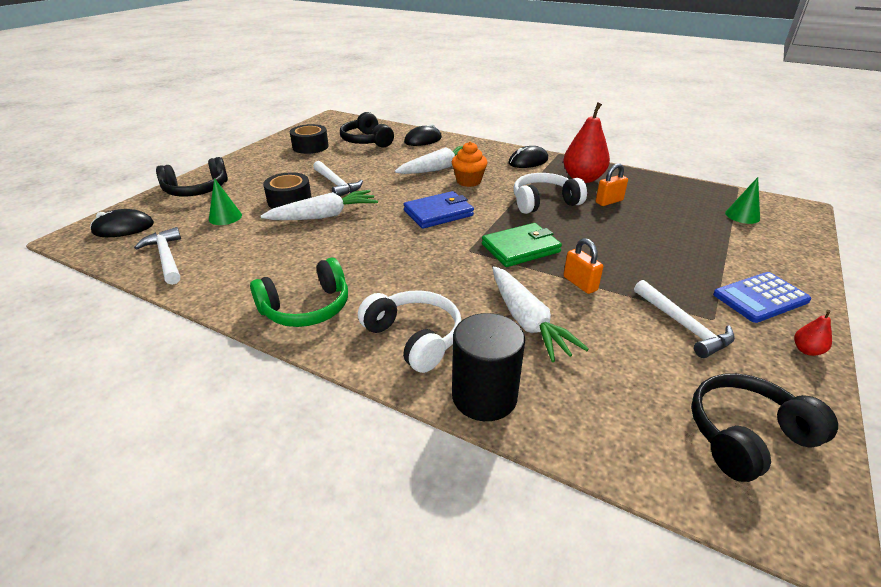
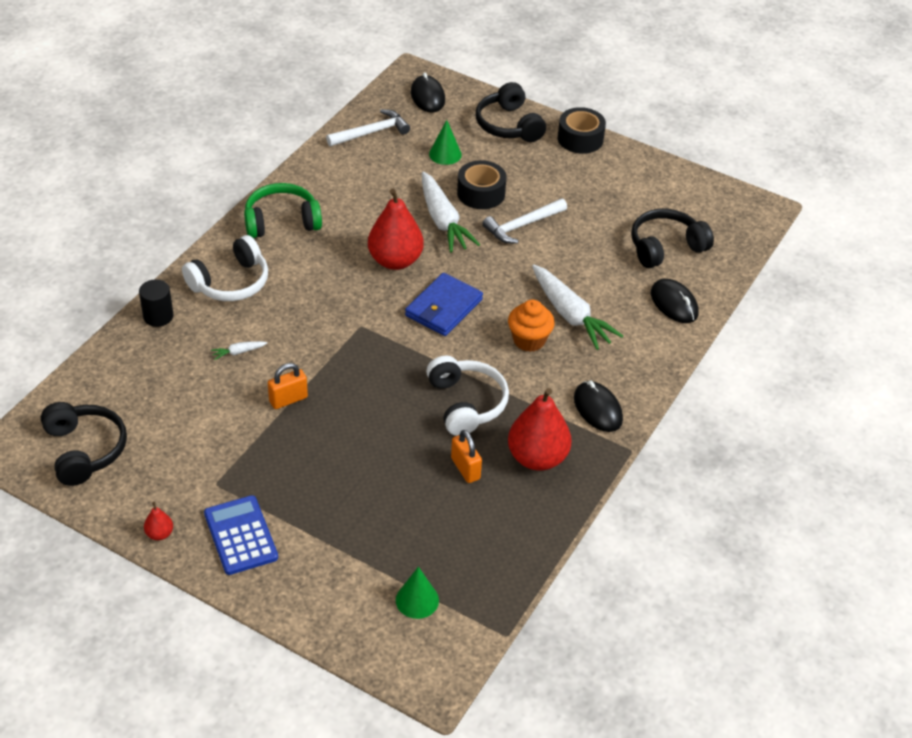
camera: 90 degrees right, 10 degrees up
(306, 308) = (281, 221): green headphones -> green headphones turned 105 degrees clockwise
(310, 146) = (640, 196): black tape -> black tape (580, 139)
(377, 236) = (395, 260): none -> red pear
(438, 213) = (443, 308): blue wallet -> blue wallet turned 60 degrees clockwise
(484, 396) = (158, 316): black cylinder -> black cylinder, size x0.62
(520, 248) = (360, 366): green wallet -> none
(527, 321) = (238, 352): white carrot -> white carrot, size x0.42
(683, 325) = (211, 457): white hammer -> none

